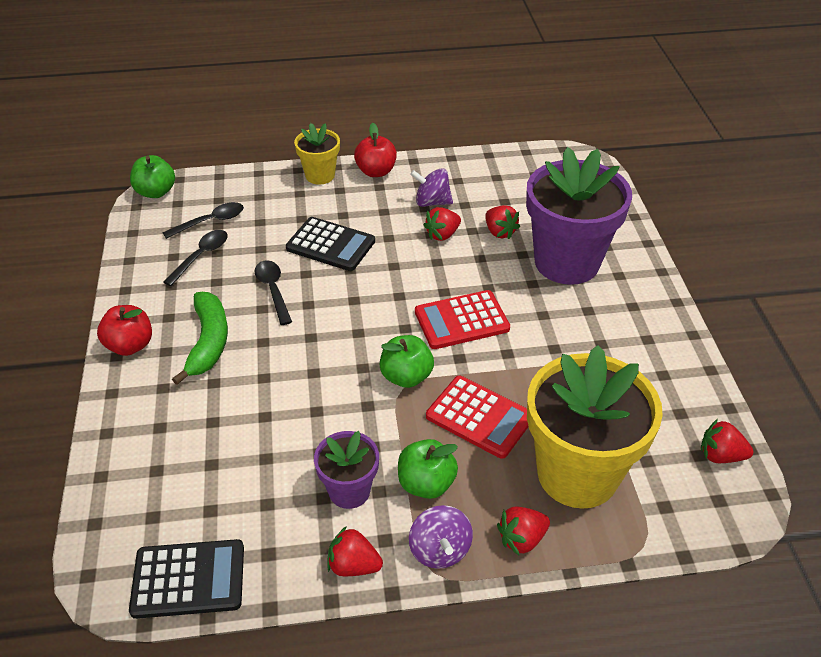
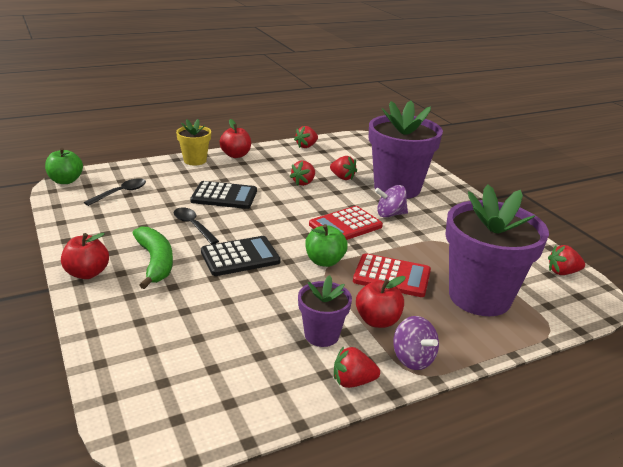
camera: 20 degrees left, 15 degrees down
(188, 579) = (218, 419): black calculator -> black calculator (240, 257)
(201, 256) = (123, 213): black spoon -> none
(426, 483) = (377, 320): green apple -> red apple
(432, 202) = (285, 167): purple spinning top -> purple spinning top (390, 214)
(522, 539) = (467, 341): red strawberry -> red strawberry (306, 146)
(577, 474) = (479, 297): yellow flower pot -> purple flower pot

